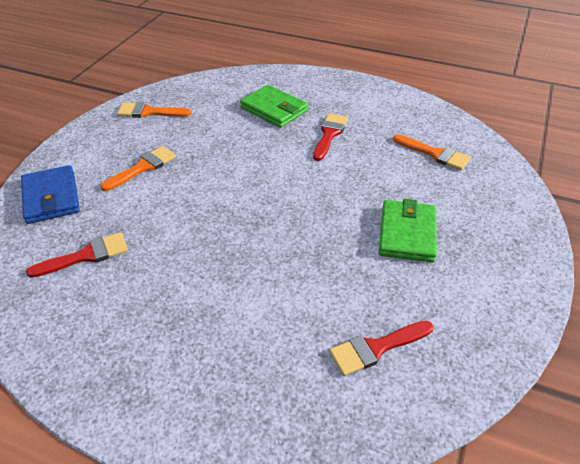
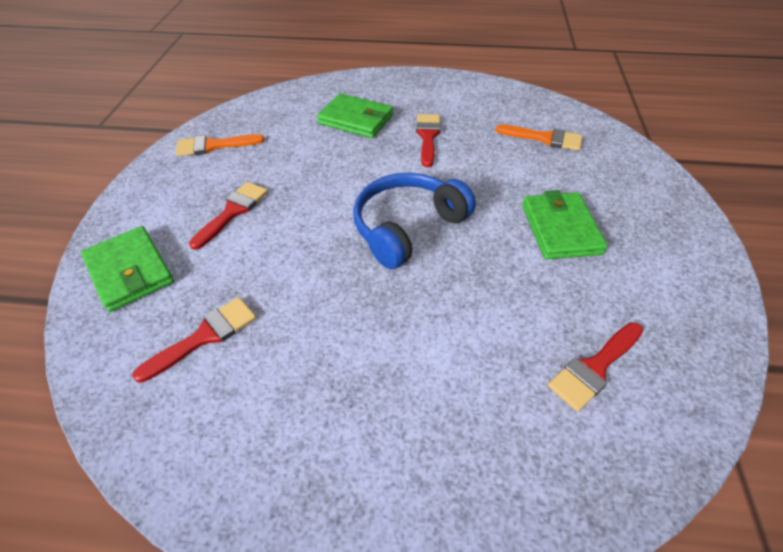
camera: 15 degrees left, 5 degrees up
(51, 197) = (130, 271): blue wallet -> green wallet
(143, 167) = (233, 212): orange brush -> red brush
(275, 206) = (407, 227): none -> blue headphones

